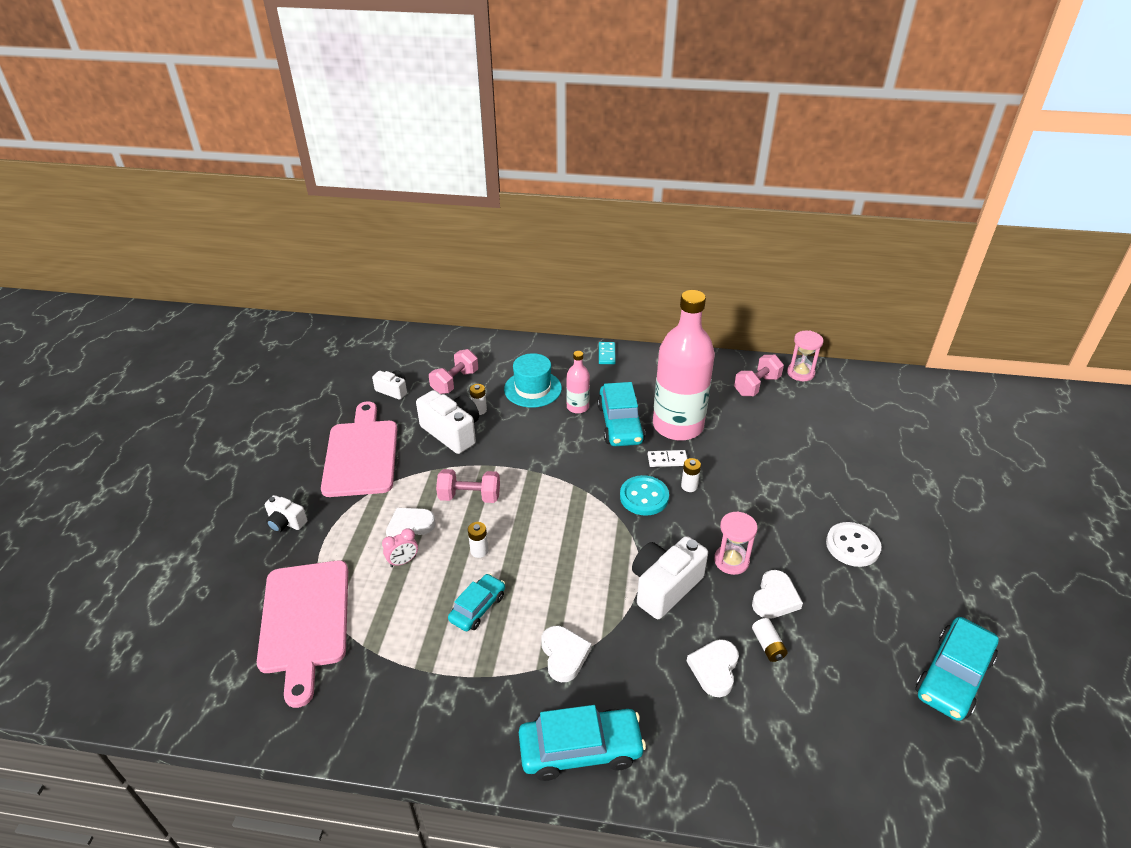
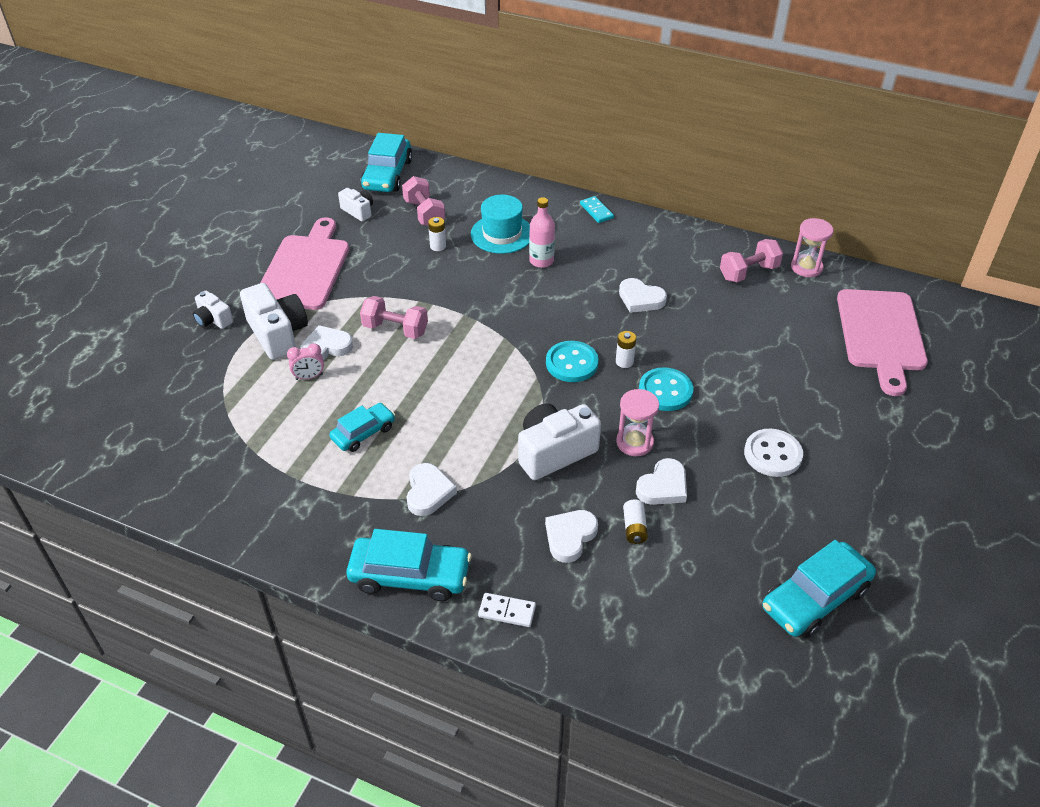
camera: 15 degrees right, 5 degrees up
(305, 621) = (201, 411): pink cutting board -> pink cutting board (881, 335)
(452, 432) = (402, 263): white camera -> white camera (278, 334)
(455, 382) = (424, 213): pink dumbbell -> pink dumbbell turned 75 degrees counterclockwise
(479, 551) = (385, 382): white battery -> none
(607, 354) = (596, 211): turquoise domino -> turquoise domino turned 45 degrees counterclockwise
(620, 424) = (579, 286): turquoise car -> turquoise car (387, 175)
(667, 460) = (613, 331): white domino -> white domino (507, 611)
(678, 426) = (640, 299): pink bottle -> white heart
(736, 506) = (665, 391): none -> turquoise button

